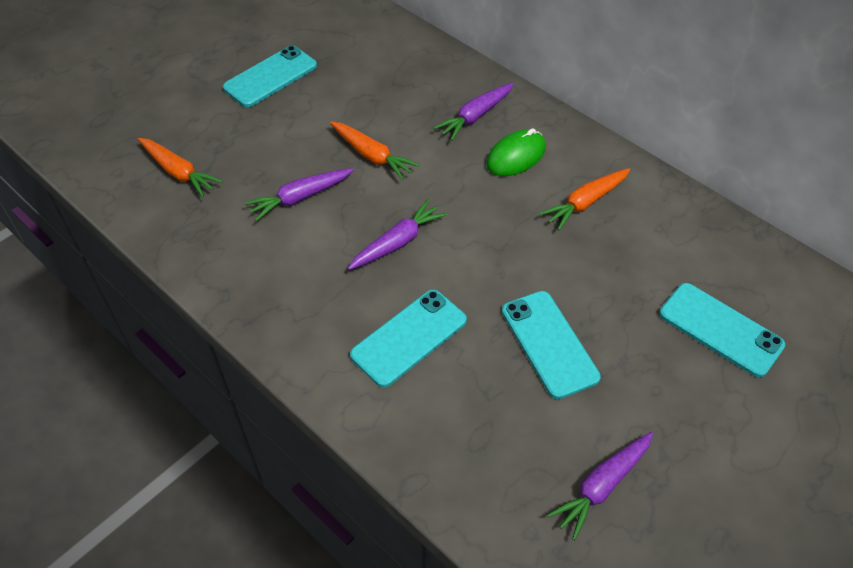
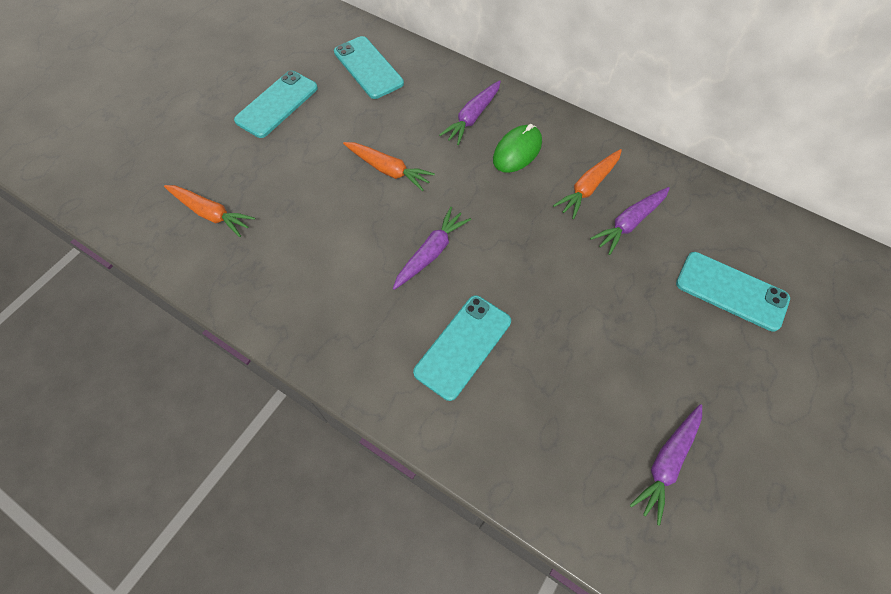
camera: 10 degrees left, 10 degrees up
(300, 198) = (332, 222): purple carrot -> purple carrot (629, 223)
(549, 343) = (588, 330): turquoise phone -> turquoise phone (368, 68)

